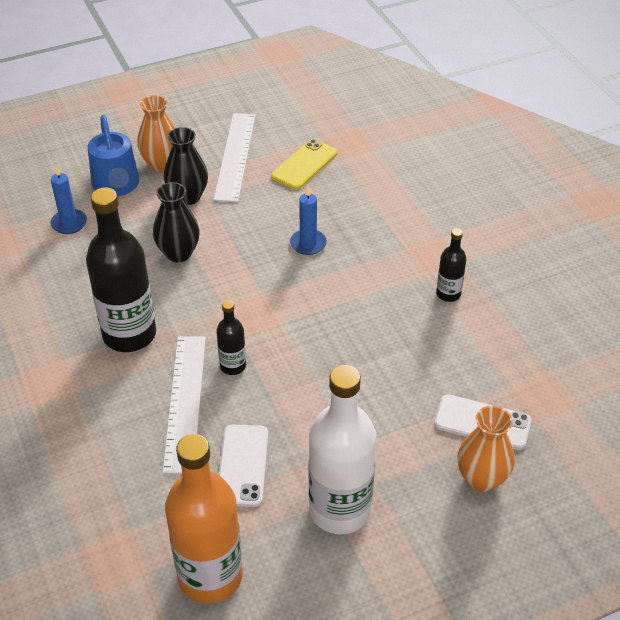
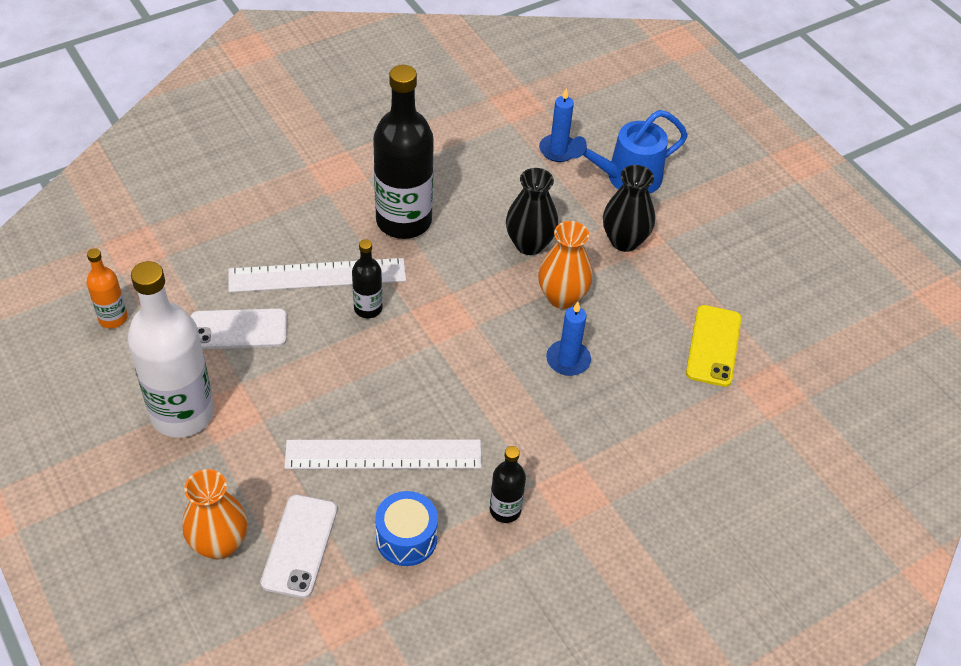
camera: 80 degrees right, 5 degrees up
(161, 164) = (675, 210): orange vase -> orange vase (562, 297)
(210, 576) = (113, 318): orange bottle -> orange bottle, size x0.48
(235, 156) = (710, 275): white ruler -> white ruler (383, 454)
(304, 165) = (713, 346): yellow phone -> yellow phone turned 75 degrees clockwise
(474, 354) = (406, 538): none -> blue drum

